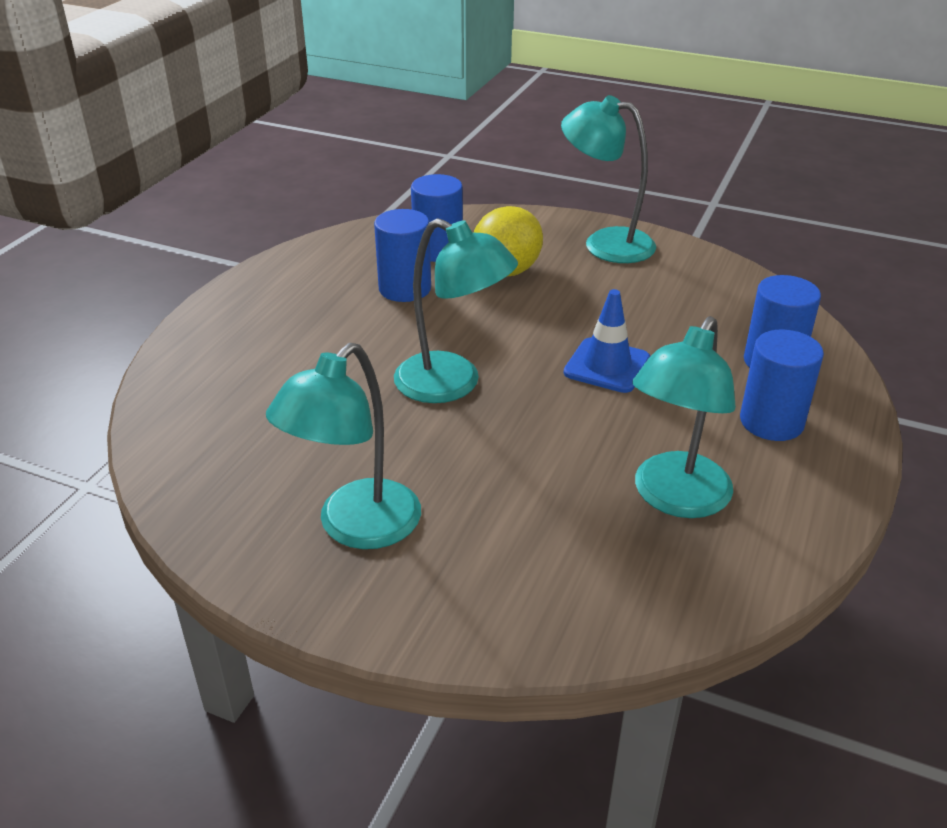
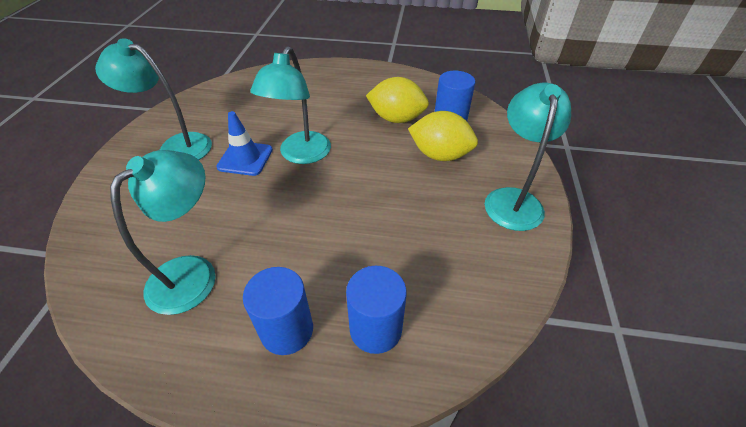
camera: 75 degrees right, 10 degrees up
(405, 289) = (396, 119): blue cylinder -> yellow lemon
(607, 366) = (339, 221): blue traffic cone -> blue traffic cone (245, 158)
(674, 498) = (193, 273): turquoise lamp -> turquoise lamp turned 105 degrees clockwise

